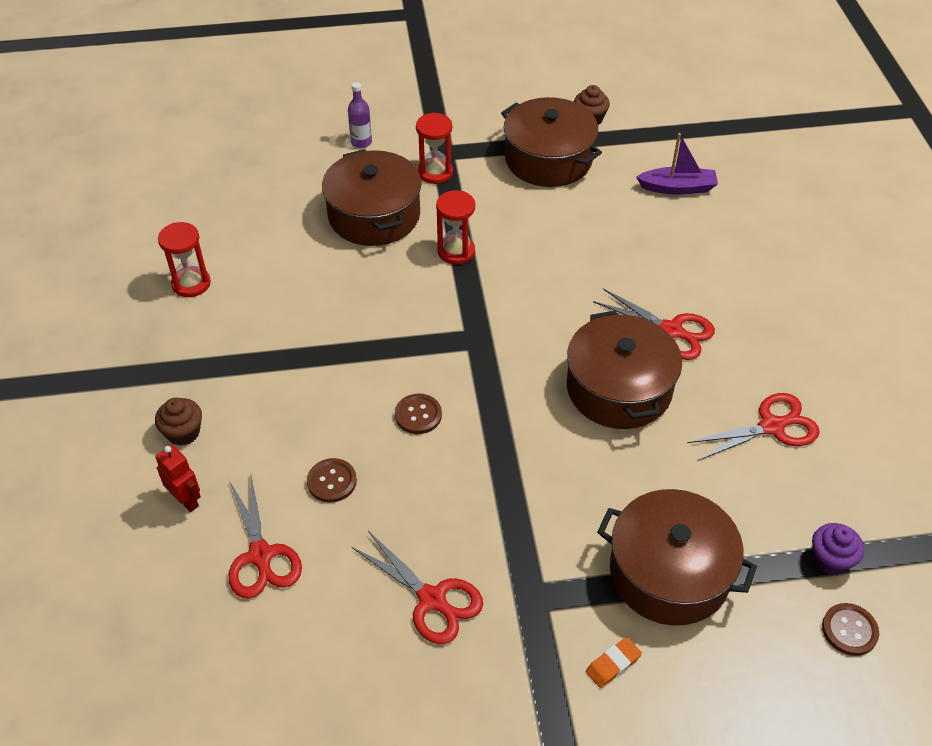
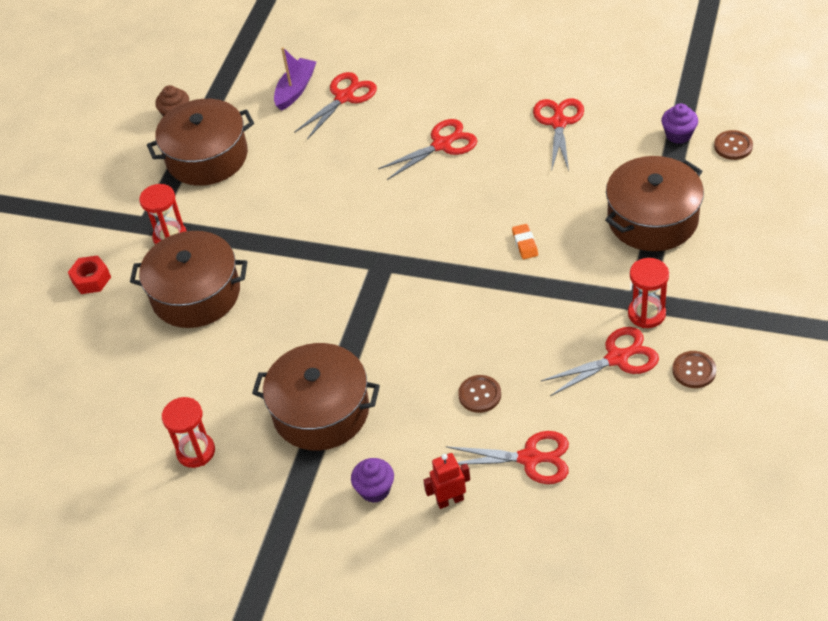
camera: 60 degrees left, 0 degrees up
(183, 432) = (375, 490): brown cupcake -> purple cupcake
(361, 142) = (91, 279): purple bottle -> red nut
(418, 415) = (441, 322): brown button -> brown button (694, 370)
(456, 251) = (277, 249): red hourglass -> red hourglass (646, 314)
(613, 664) = (710, 272): orange eraser -> orange eraser (525, 244)
(619, 388) = (480, 193): brown pot -> brown pot (321, 411)
(691, 228) = (344, 97): none -> red scissors

